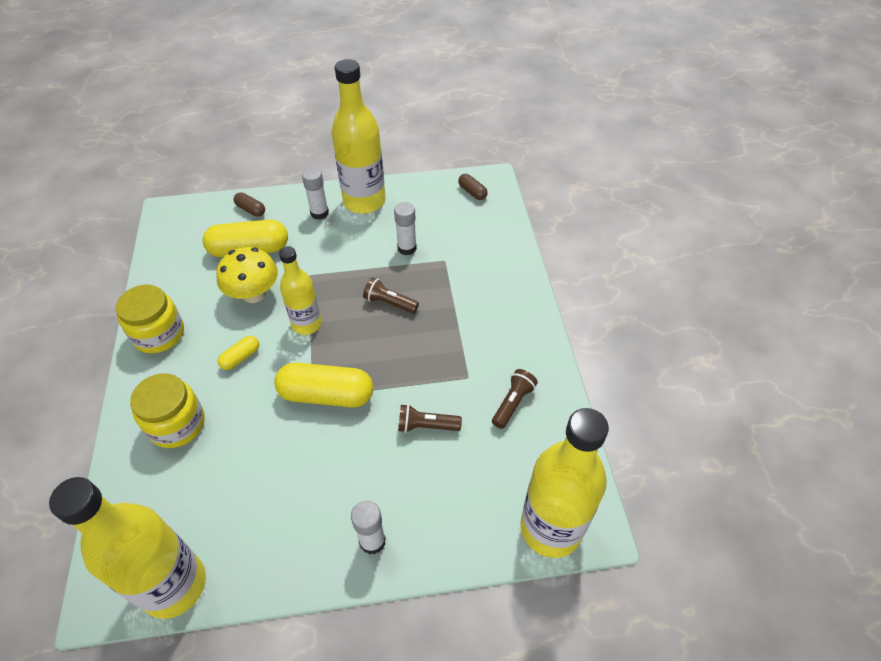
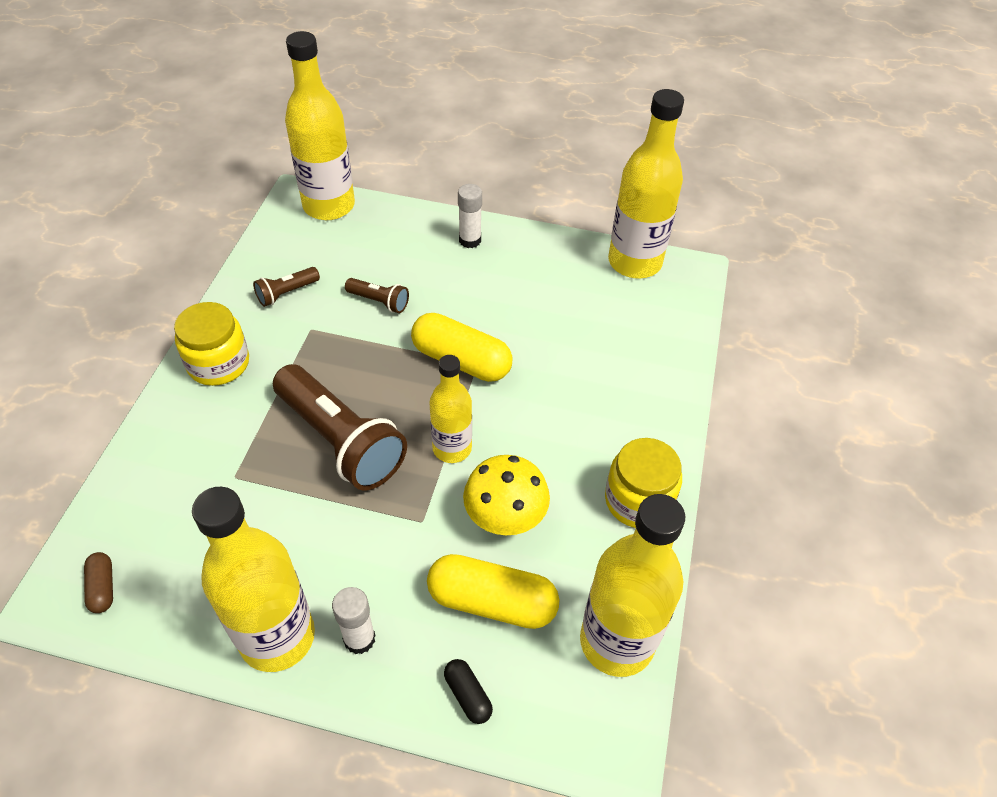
camera: 160 degrees left, 0 degrees up
(169, 254) = (616, 642): none -> yellow bottle
(177, 424) = (623, 383): yellow jar -> yellow jar (218, 363)
(241, 357) = (542, 433): yellow capsule -> none
(251, 210) = (468, 695): brown capsule -> black capsule
(389, 303) = (341, 440): brown flashlight -> brown flashlight, size x2.18
(407, 248) = (270, 516): white glue stick -> none

